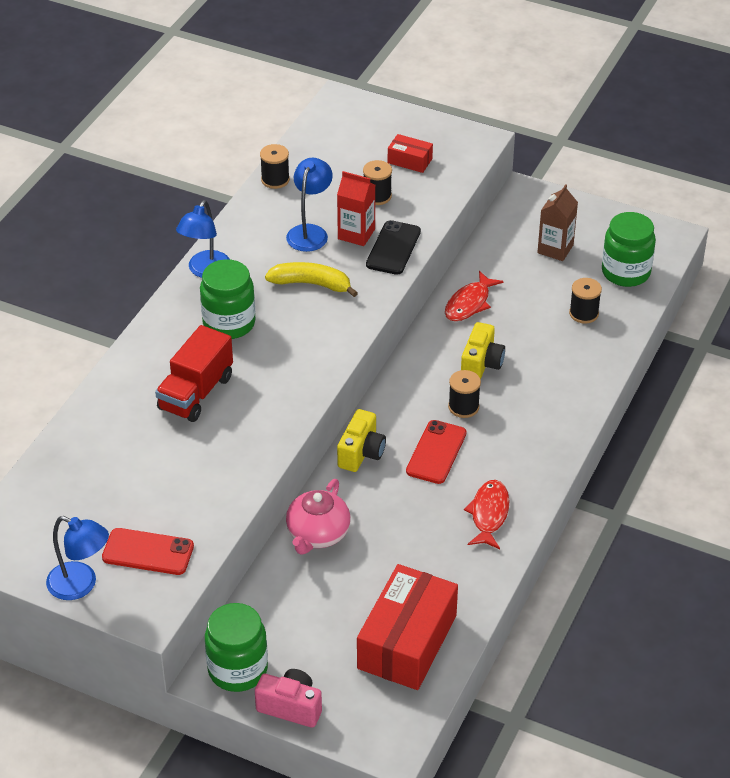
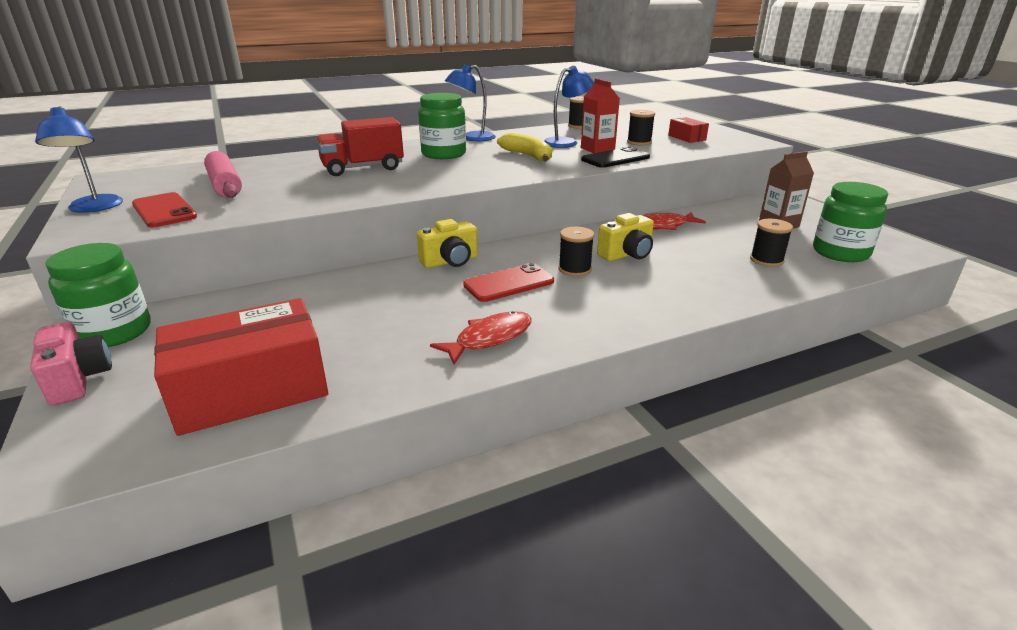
camera: 40 degrees right, 15 degrees down
(123, 491) = (225, 185): none -> pink rolling pin
(317, 534) = (334, 287): pink teapot -> none

